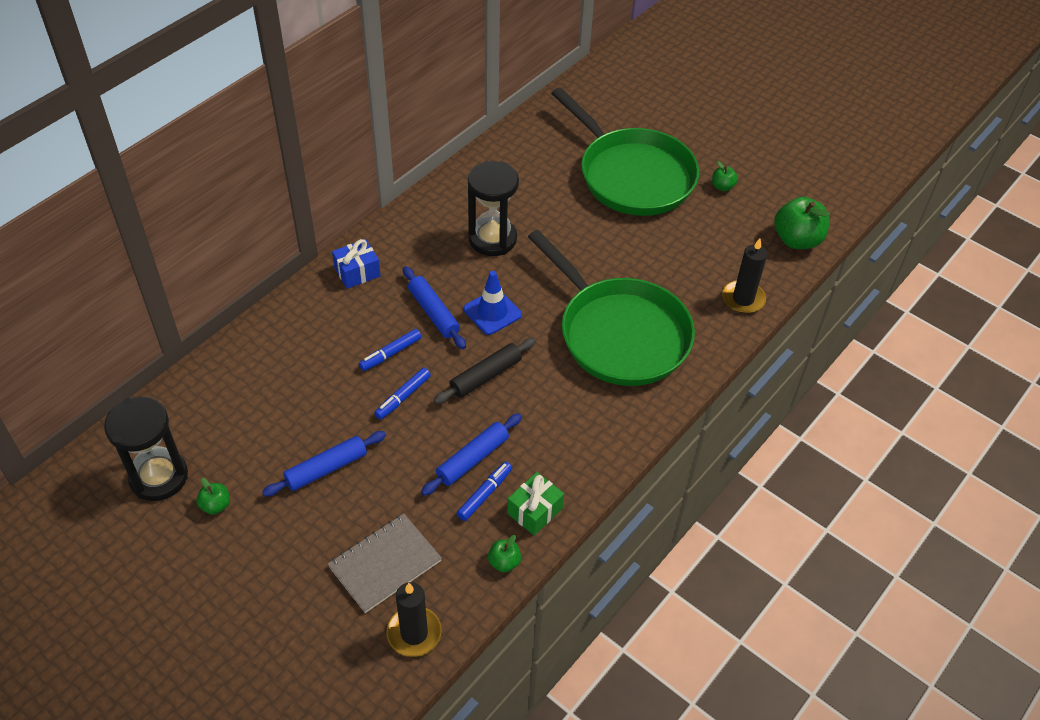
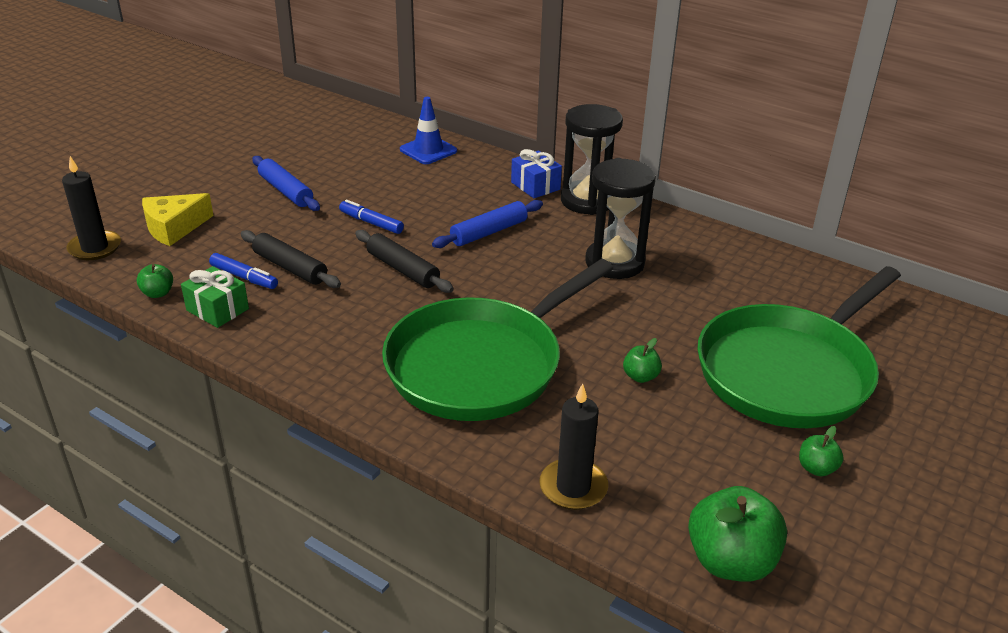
camera: 85 degrees right, 15 degrees down
(159, 477) = (285, 123): black hourglass -> black hourglass (587, 201)
(216, 505) = (253, 147): green apple -> green apple (640, 376)
(385, 564) = (174, 228): grey notebook -> yellow cheese
(390, 354) = (428, 212): blue marker -> none
(472, 459) = (290, 267): blue rolling pin -> black rolling pin
(492, 312) = (498, 269): blue traffic cone -> blue traffic cone (428, 150)

